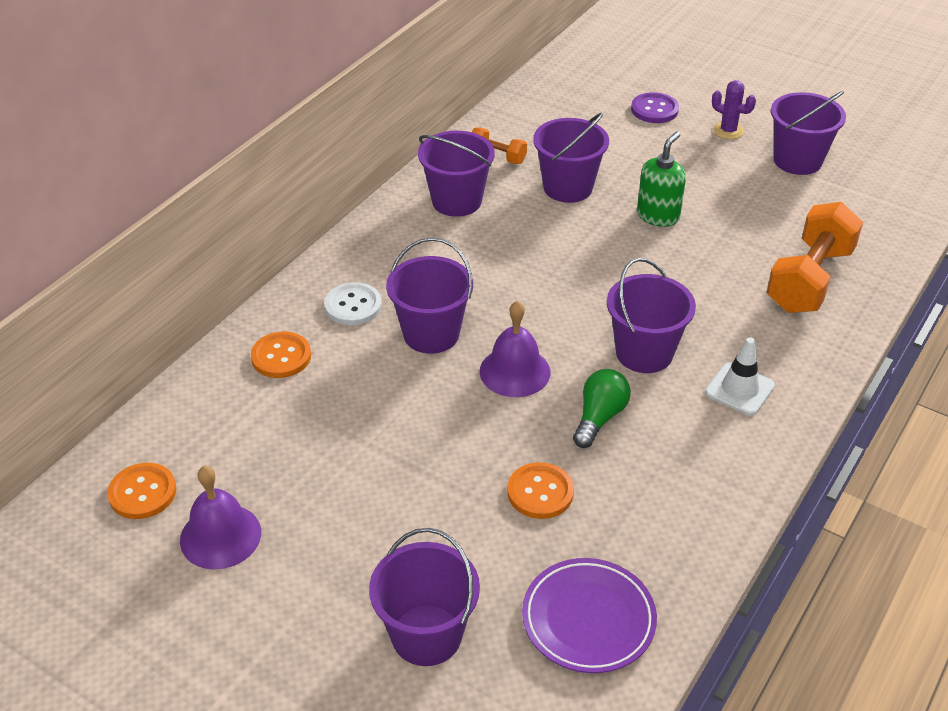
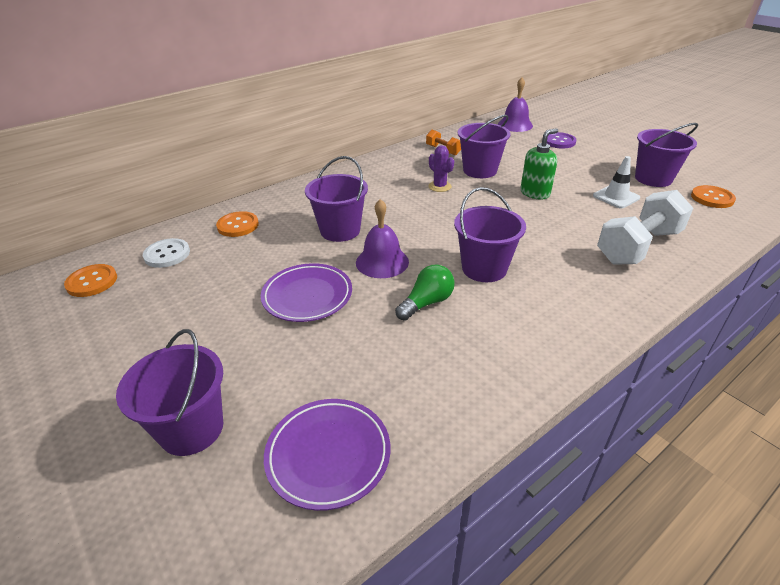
camera: 20 degrees right, 5 degrees down
(220, 536) = (113, 319): purple bell -> purple bell (515, 125)
(353, 306) = (302, 207): white button -> white button (167, 254)
(450, 443) = (307, 296): none -> purple plate
(456, 201) = (403, 167): purple bucket -> none
(540, 492) = (351, 343): orange button -> orange button (712, 198)
(728, 131) = (606, 157): purple cactus -> purple cactus (439, 186)
(739, 389) = (550, 307): white traffic cone -> white traffic cone (616, 197)
(809, 279) = (638, 246): orange dumbbell -> white dumbbell

